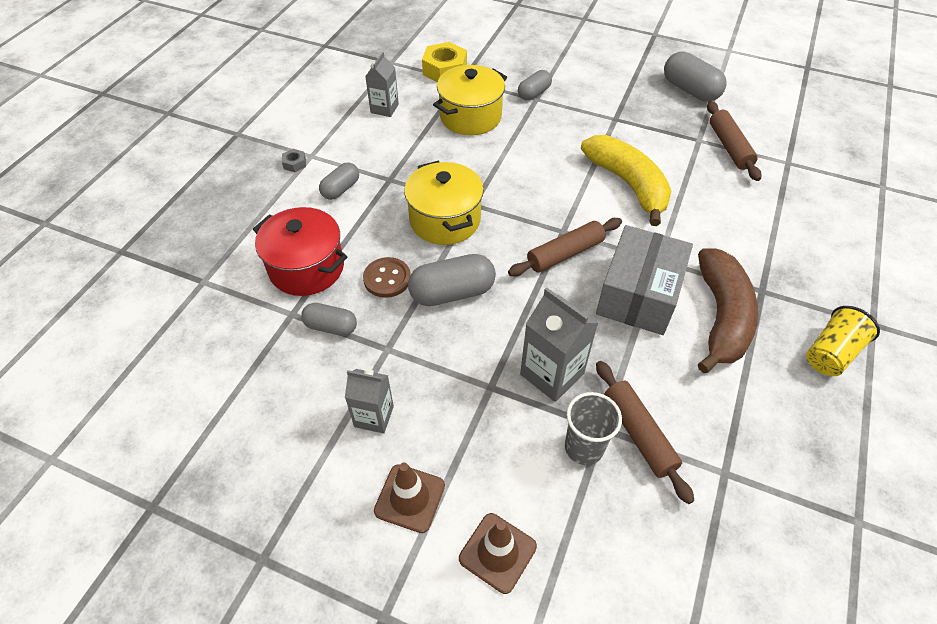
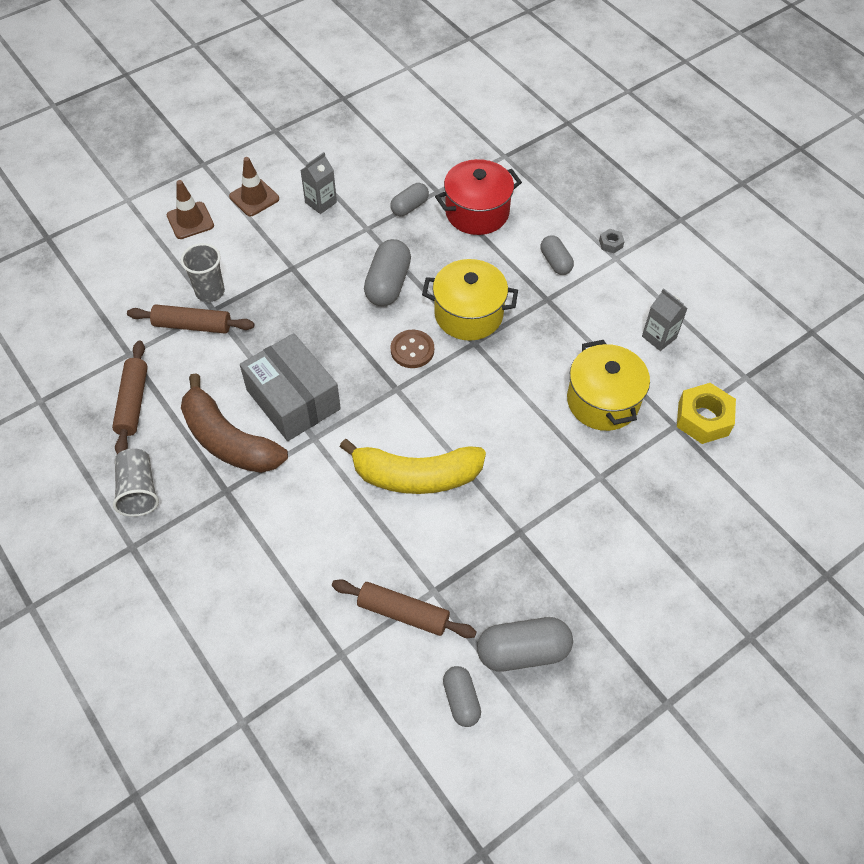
camera: 120 degrees right, 5 degrees up
(387, 279) = (431, 253): brown button -> brown button (412, 350)
(534, 93) = (611, 480): grey capsule -> grey capsule (461, 700)
(552, 374) = (273, 305): grey carton -> none
(565, 253) = (371, 375): brown rolling pin -> brown rolling pin (133, 402)
(831, 353) = (138, 490): yellow cup -> grey cup

